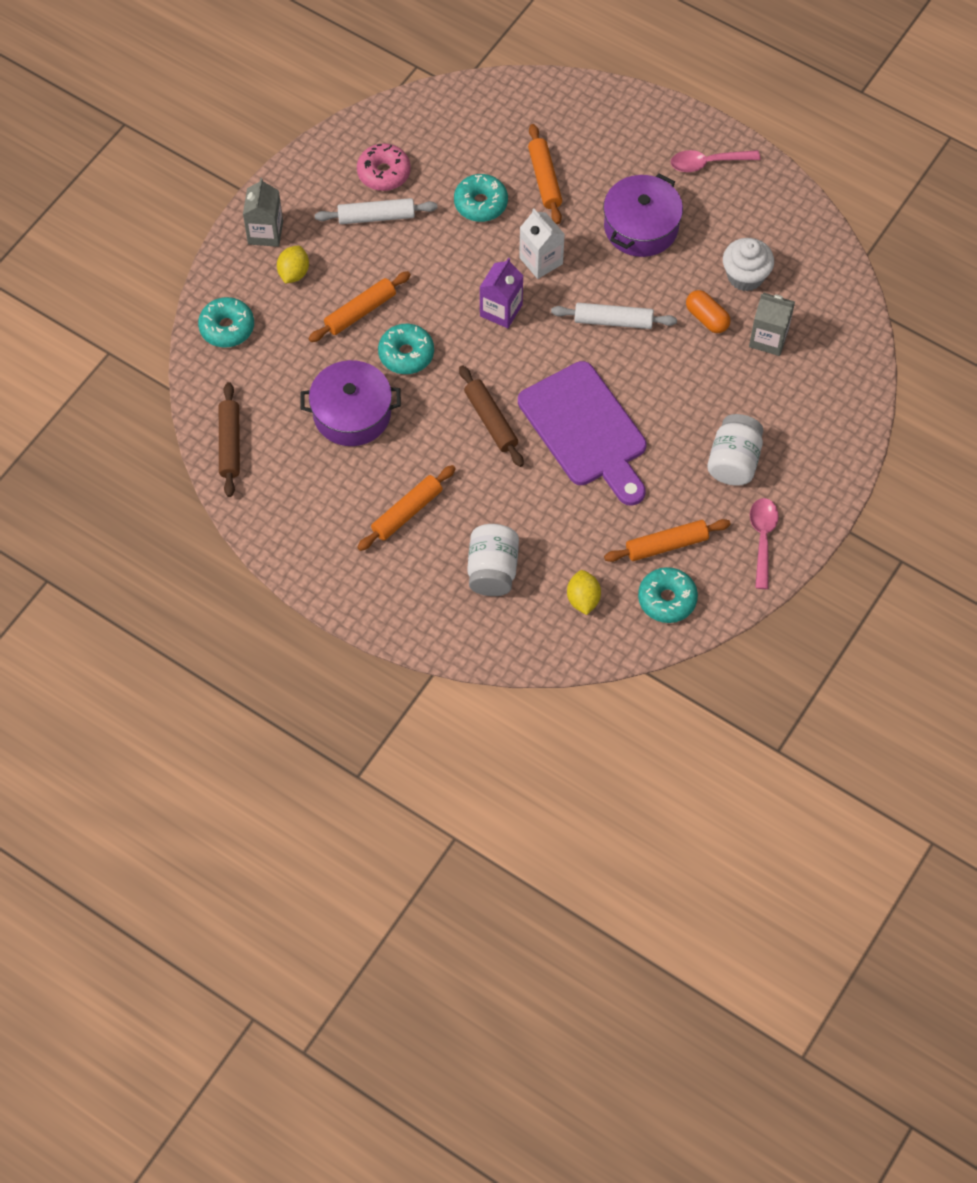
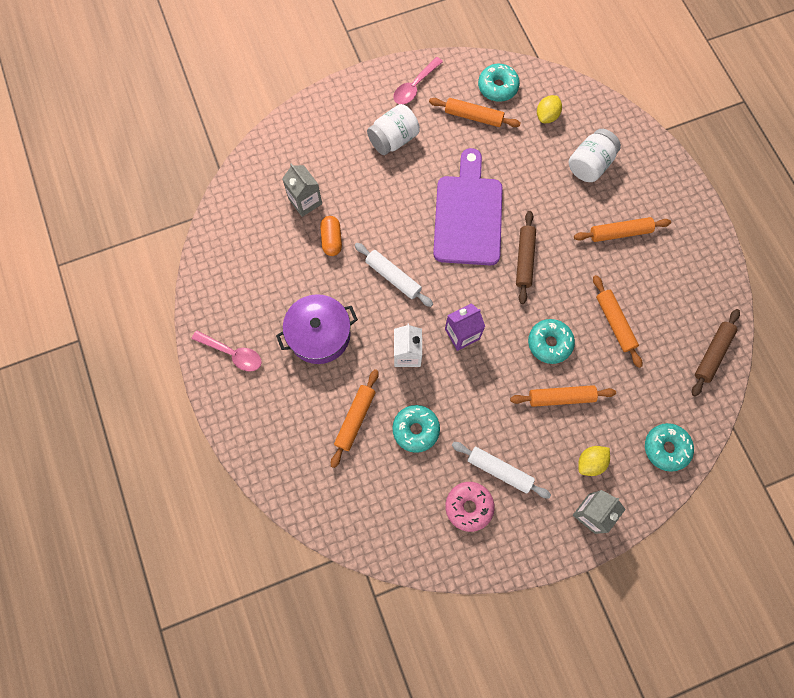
camera: 145 degrees left, 10 degrees up
(352, 413) = (614, 323): purple pot -> orange rolling pin
(745, 276) = (282, 252): white cupcake -> none

